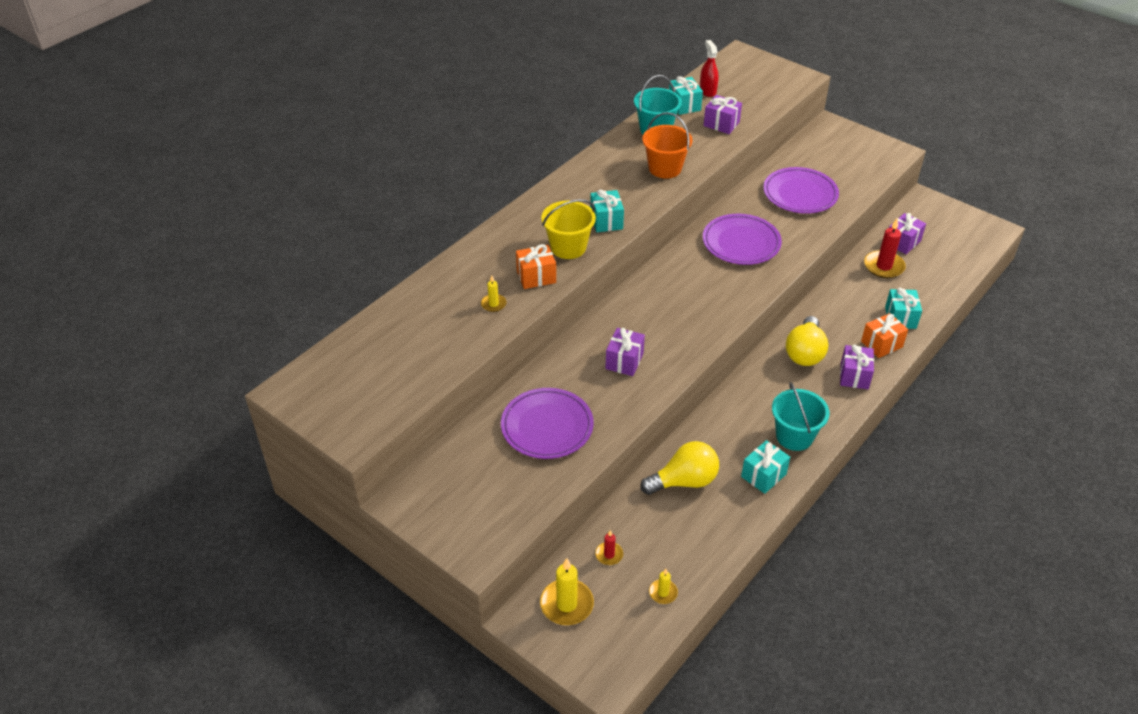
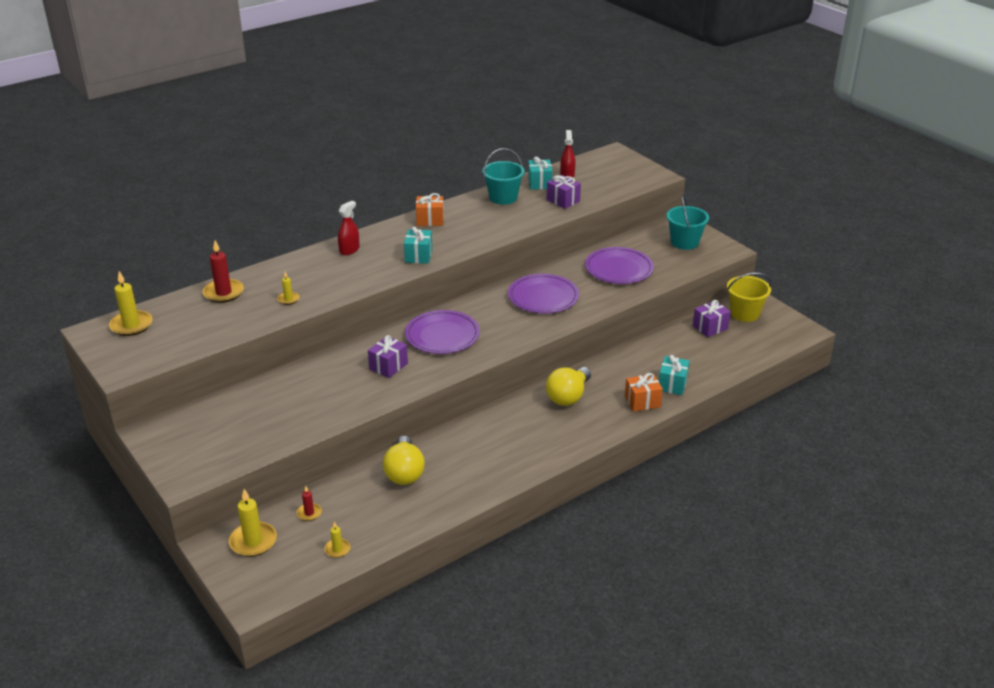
camera: 15 degrees right, 10 degrees down
(329, 373) = (131, 325): none -> yellow candle
(525, 226) = (349, 250): none -> red spray bottle
(536, 277) = (335, 286): orange gift -> orange gift (430, 220)
(547, 426) = (295, 401): purple plate -> purple plate (442, 335)
(568, 247) = (375, 269): yellow bucket -> yellow bucket (744, 313)
(665, 168) = (493, 226): orange bucket -> none
(684, 481) = (404, 472): yellow light bulb -> yellow light bulb turned 90 degrees clockwise
(763, 475) = (475, 481): turquoise gift -> none
(794, 436) = (520, 457): turquoise bucket -> turquoise bucket (684, 242)
(854, 376) = (602, 421): purple gift -> none
(884, 266) = (681, 343): red candle -> red candle (223, 293)

